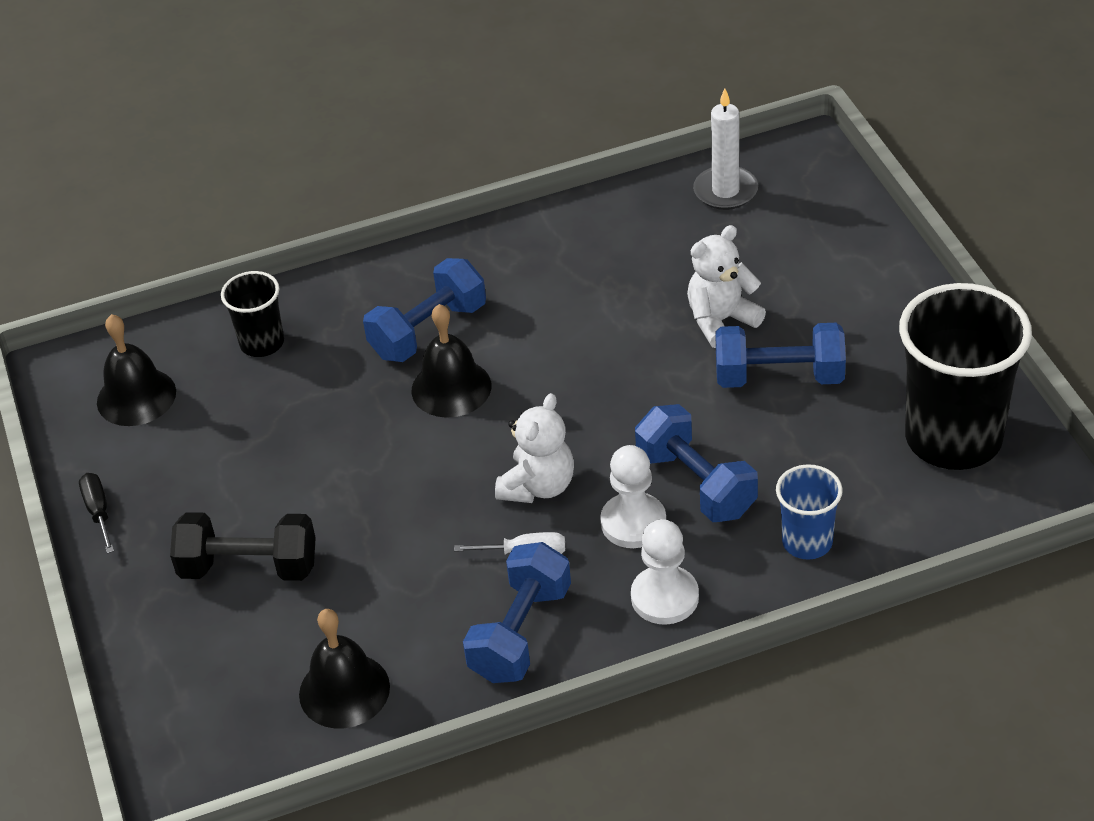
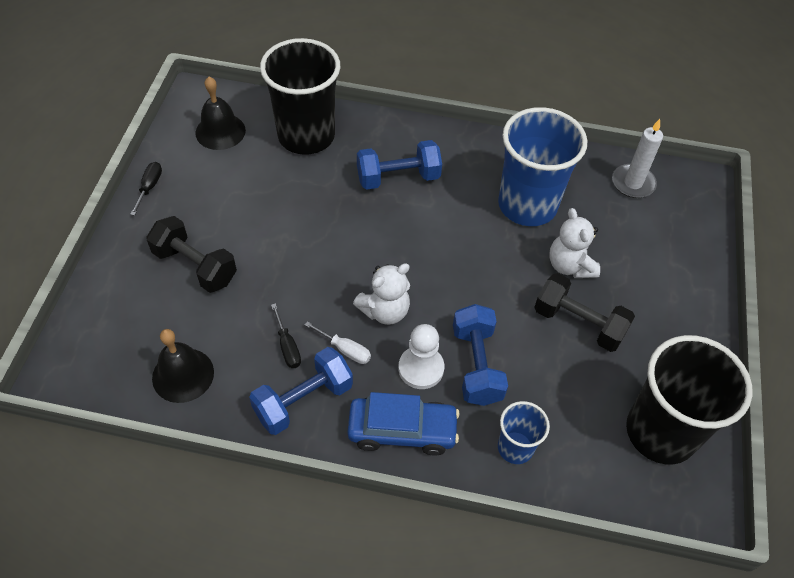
camera: 25 degrees right, 10 degrees up
(262, 343) = (306, 136): black cup -> black cup, size x1.99
(450, 588) = (287, 346): none -> black screwdriver
(451, 388) = (384, 220): black bell -> none
(617, 280) = (527, 205): none -> blue cup
(664, 597) = (402, 430): white pawn -> blue car
(721, 321) = (570, 265): white teddy bear -> white teddy bear turned 105 degrees counterclockwise
(779, 377) = (578, 323): blue dumbbell -> black dumbbell

